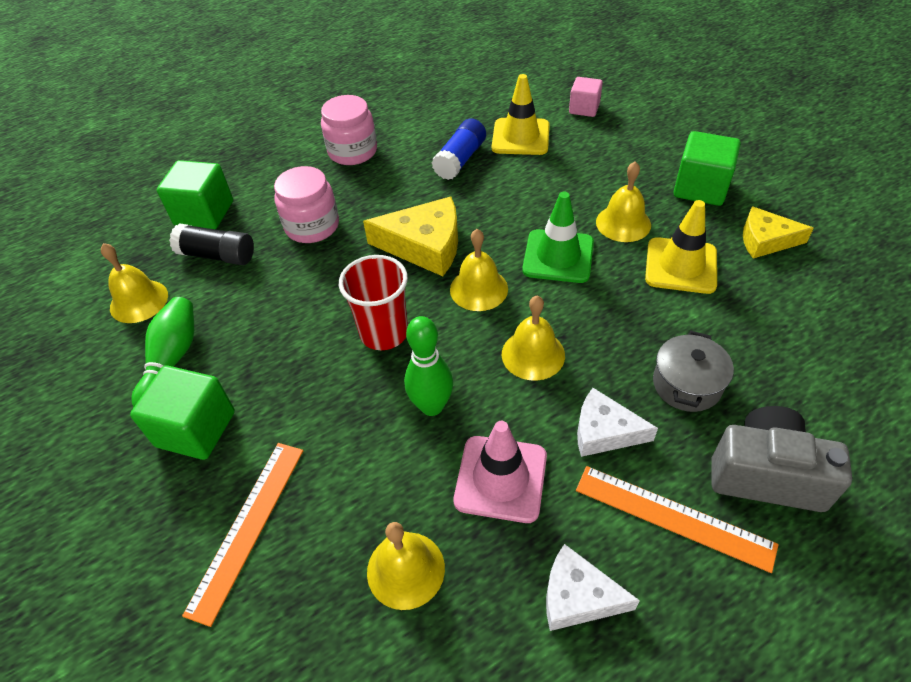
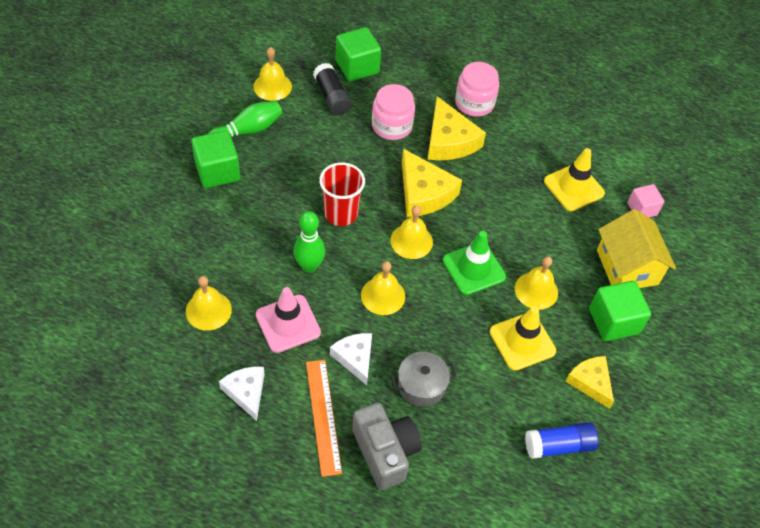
camera: 45 degrees right, 5 degrees up
(248, 527) = (183, 231): orange ruler -> none
(378, 192) = (449, 140): none -> yellow cheese
(460, 160) = (518, 166): blue glue stick -> blue glue stick (558, 445)
(643, 149) = (627, 267): none -> yellow house

